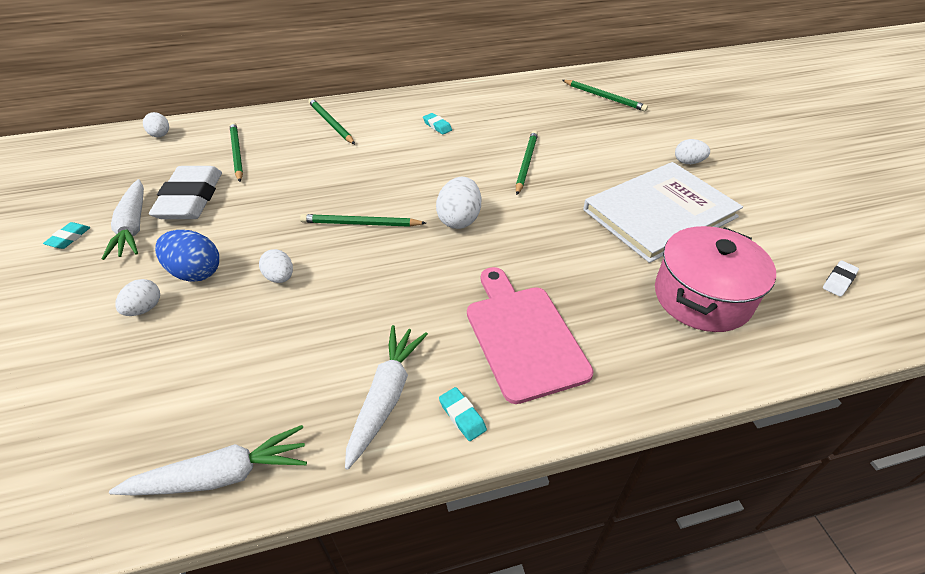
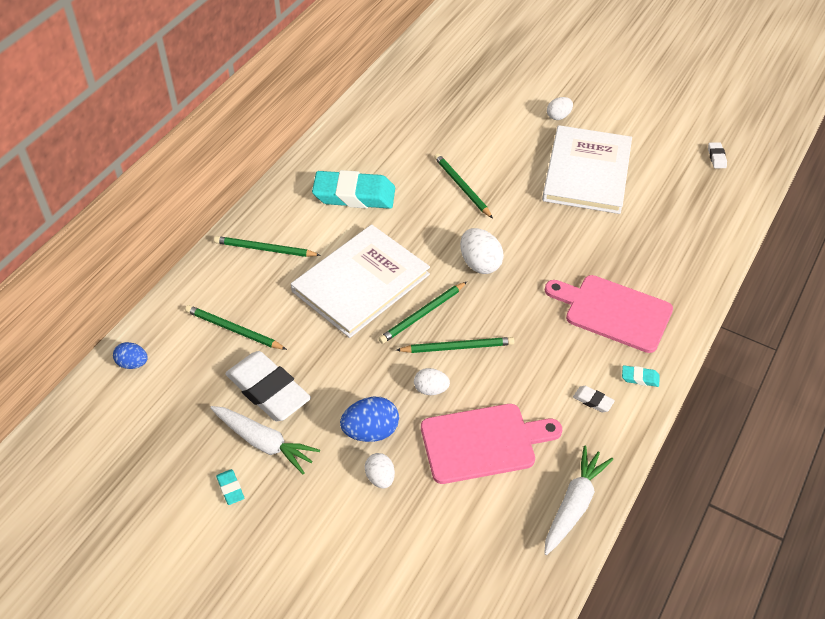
camera: 45 degrees left, 5 degrees up
(160, 135) = (133, 363): white egg -> blue egg
(247, 349) = (483, 443): none -> pink cutting board
(354, 177) = (360, 282): none -> white book
(386, 397) = (593, 401): white carrot -> white eraser
(437, 126) = (354, 195): turquoise eraser -> turquoise eraser, size x2.44
(604, 97) = (438, 86): green pencil -> green pencil (457, 347)
(702, 297) = (668, 217): pink pot -> none

